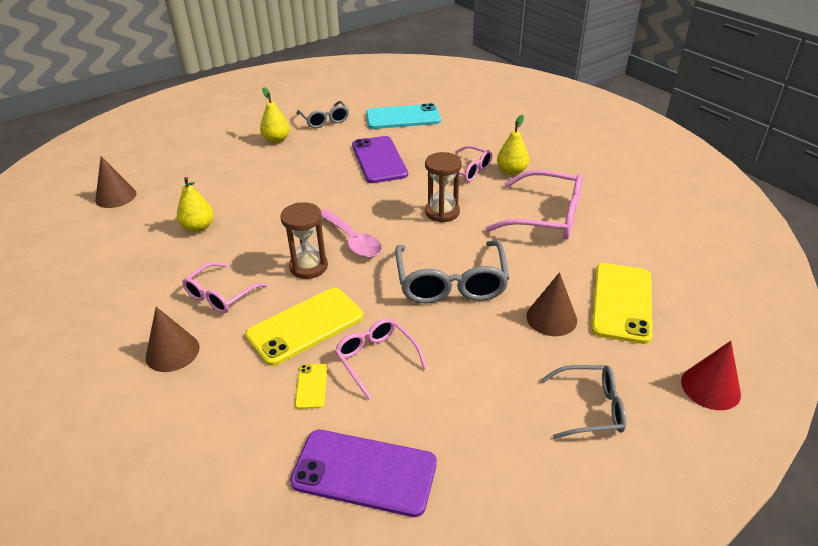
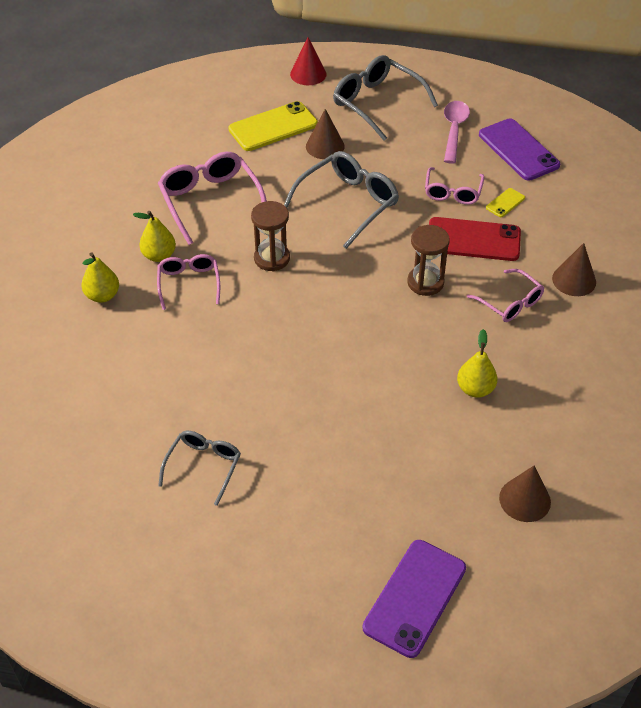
camera: 135 degrees left, 10 degrees up
(220, 295) = (510, 303): pink glasses -> pink glasses turned 60 degrees clockwise
(276, 140) = (290, 471): yellow pear -> yellow pear (102, 295)
(305, 326) = (473, 240): yellow phone -> red phone
(352, 240) = (368, 283): pink spoon -> pink spoon (454, 130)
(379, 160) = (236, 355): purple phone -> purple phone (415, 598)
(403, 117) = (127, 401): turquoise phone -> none
(590, 408) = (377, 103): grey glasses -> grey glasses, size x1.64

